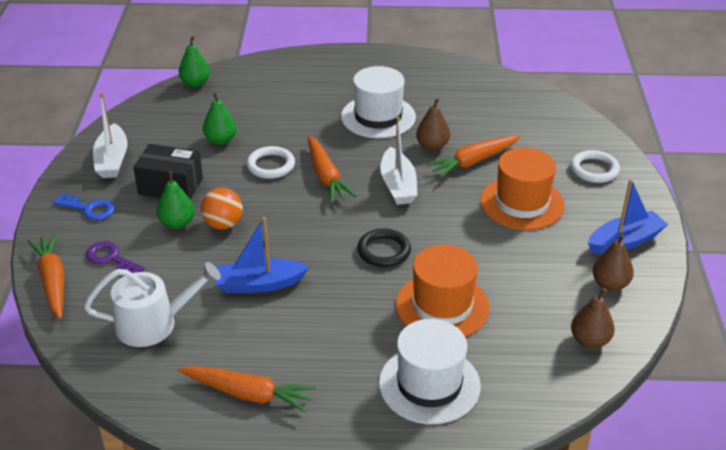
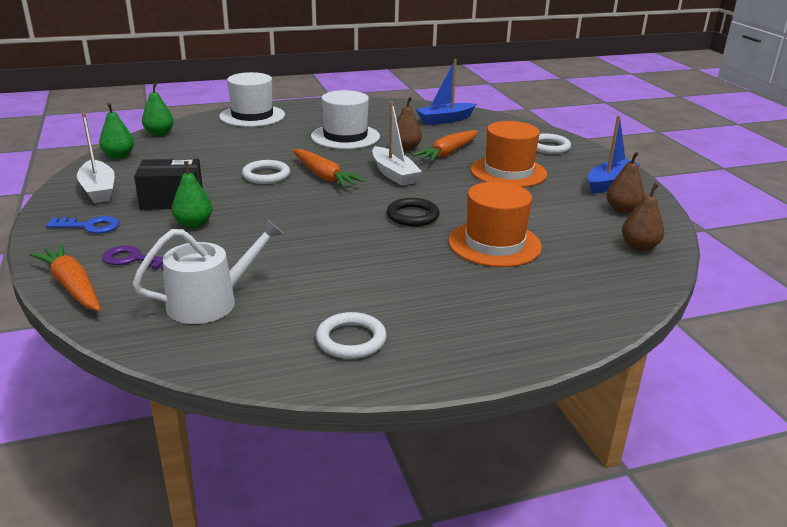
camera: 20 degrees left, 10 degrees down
(220, 140) = (206, 165): green pear -> green pear (119, 156)
(223, 224) = (243, 219): orange ball -> none
(248, 394) = (351, 340): orange carrot -> white ring
(259, 284) = (307, 255): blue boat -> blue boat (445, 120)
(429, 384) = (527, 300): white hat -> white hat (252, 116)

